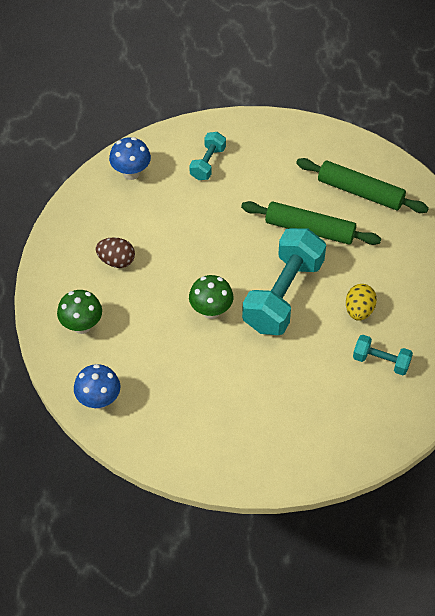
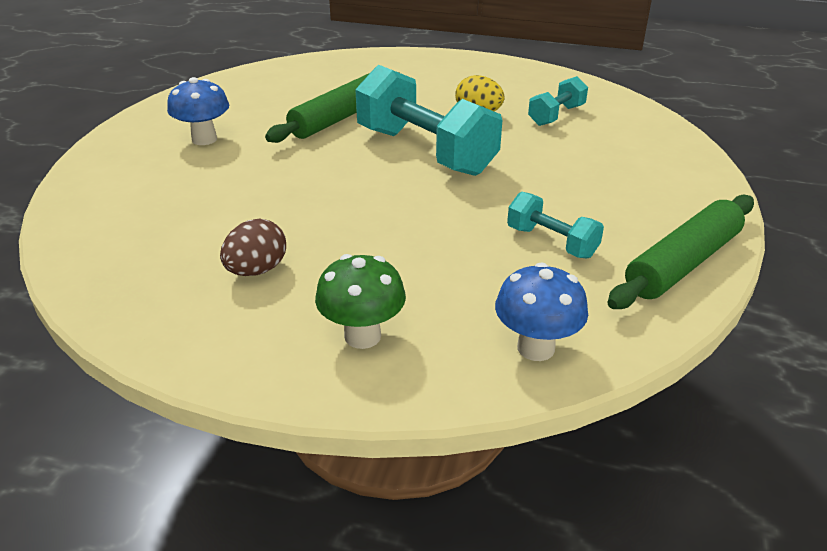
camera: 70 degrees left, 20 degrees down
(131, 173) = (102, 223): blue mushroom -> blue mushroom (204, 139)
(208, 163) = (163, 160): turquoise dumbbell -> turquoise dumbbell (551, 242)
(211, 311) = (416, 205): green mushroom -> none
(360, 192) = (314, 83): green rolling pin -> green rolling pin (682, 263)

